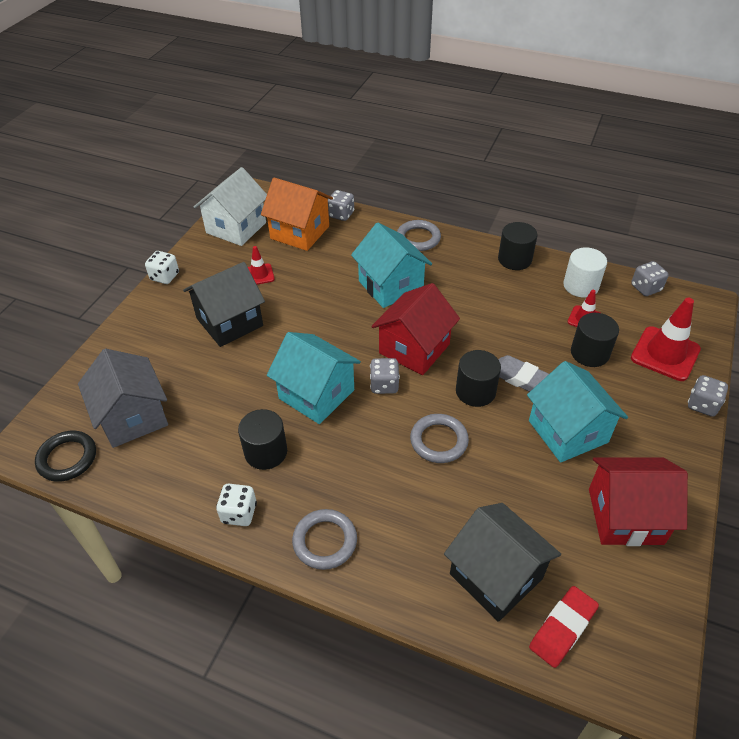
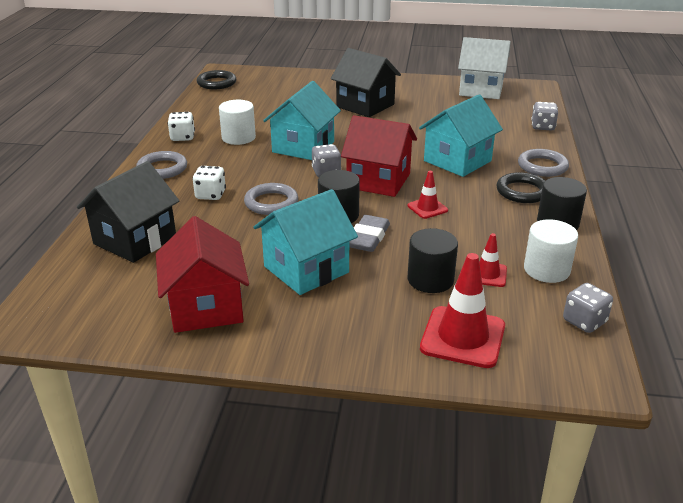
camera: 75 degrees right, 15 degrees down
(133, 417) = (256, 93): grey house -> none
(165, 277) = (400, 77): white dice -> white dice (210, 195)
(259, 275) = (428, 107): red traffic cone -> red traffic cone (427, 208)
(266, 452) = (238, 137): black cylinder -> white cylinder
(300, 232) = (498, 114): orange house -> none
(459, 263) = (522, 192): none -> black ring
(562, 628) = (85, 275): red eraser -> none
(702, 405) = (385, 367): grey dice -> none

